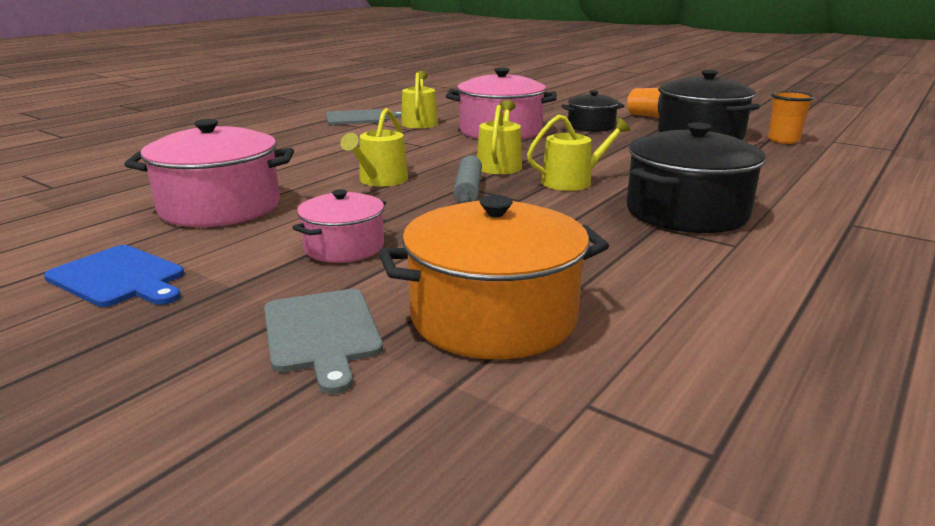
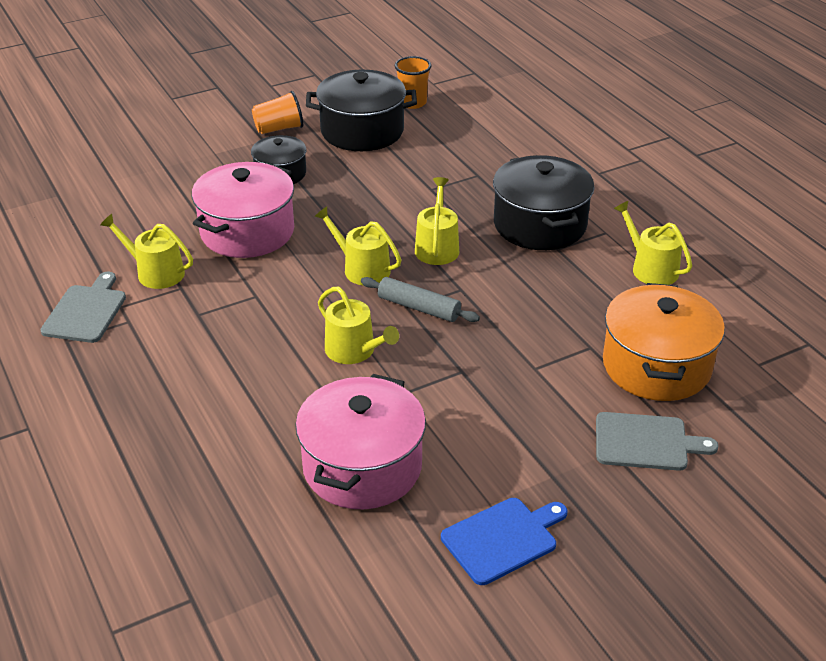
camera: 65 degrees left, 15 degrees up
(344, 247) = (509, 406): pink pot -> none
(706, 282) = (650, 268): none -> yellow watering can

